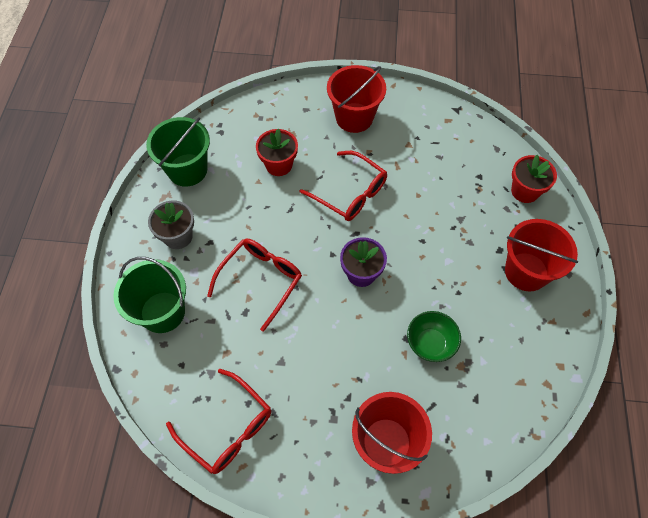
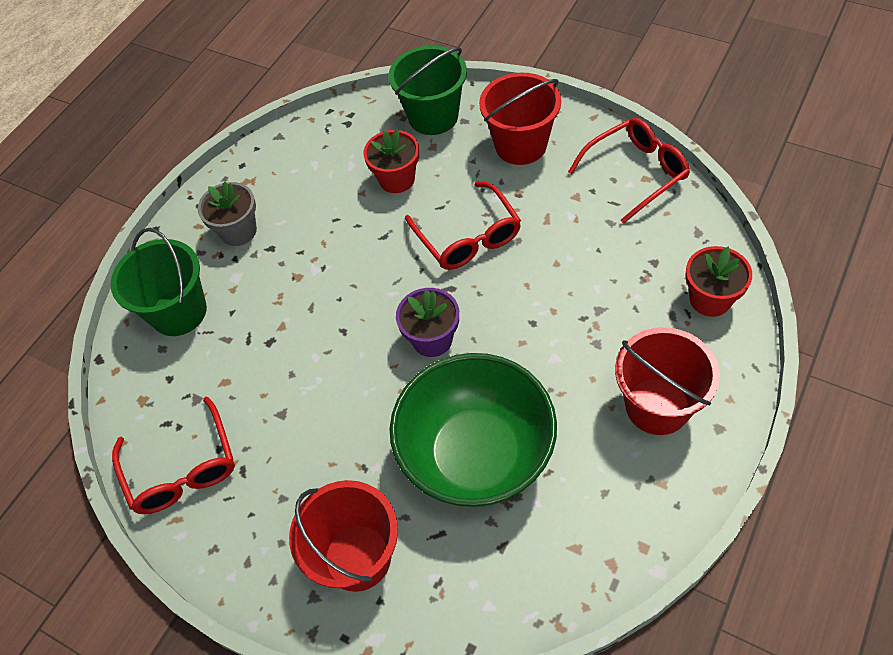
camera: 30 degrees right, 5 degrees down
(187, 170) = (287, 158): green bucket -> green bucket (433, 116)
(261, 280) = (306, 310): red glasses -> red glasses (636, 173)
(430, 343) = (476, 455): green bowl -> green bowl, size x2.13

